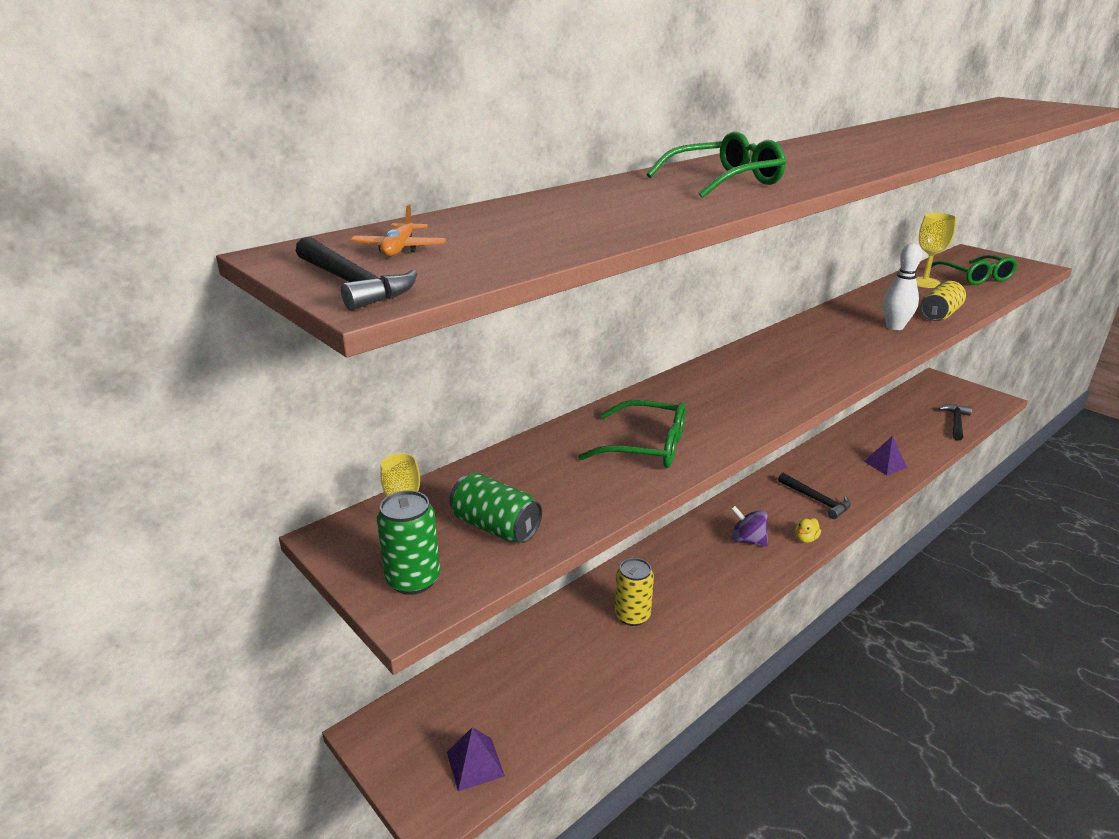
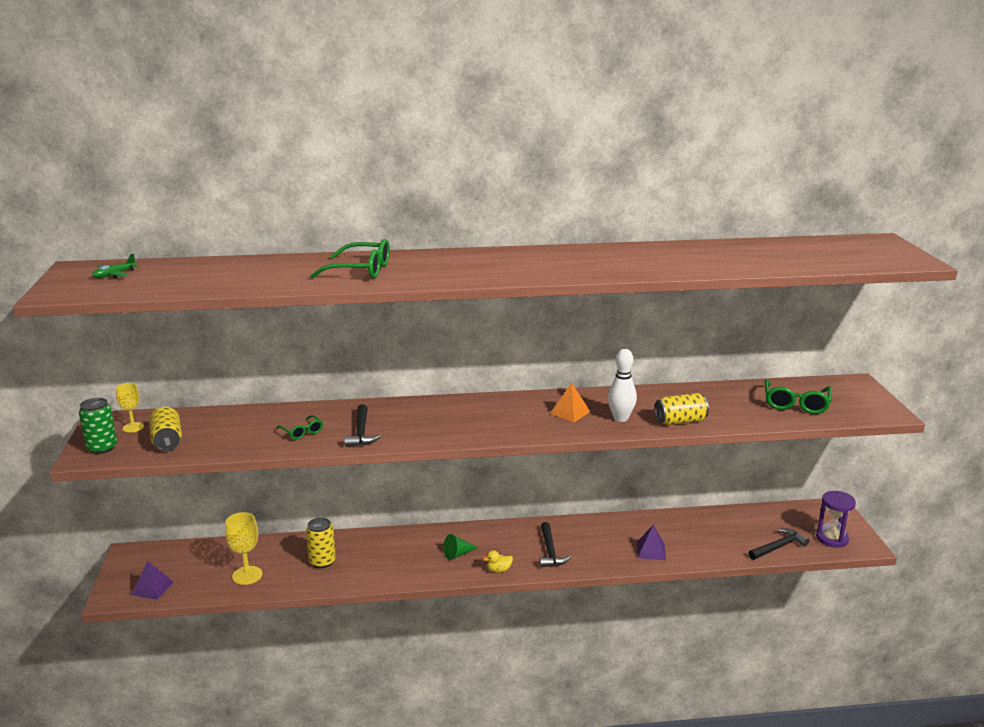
camera: 35 degrees right, 5 degrees down
(352, 284) = (59, 287): black hammer -> black hammer (361, 432)
(399, 249) = (114, 275): orange plane -> green plane
(496, 527) = (167, 441): green can -> yellow can
(645, 446) = (302, 432): green glasses -> green glasses, size x0.57
(747, 540) = (458, 554): purple spinning top -> green cone
(847, 335) = (570, 412): none -> orange pyramid
(924, 282) = (735, 395): yellow goblet -> yellow goblet (247, 575)
(973, 402) = (832, 538): none -> purple hourglass

